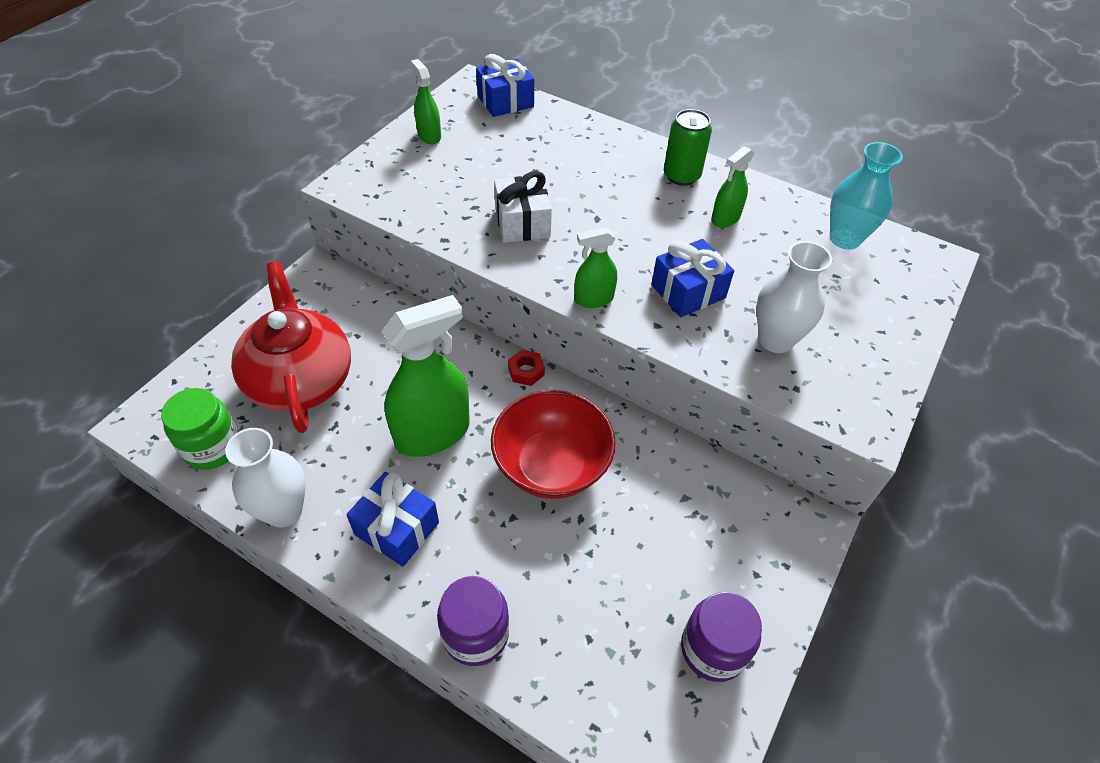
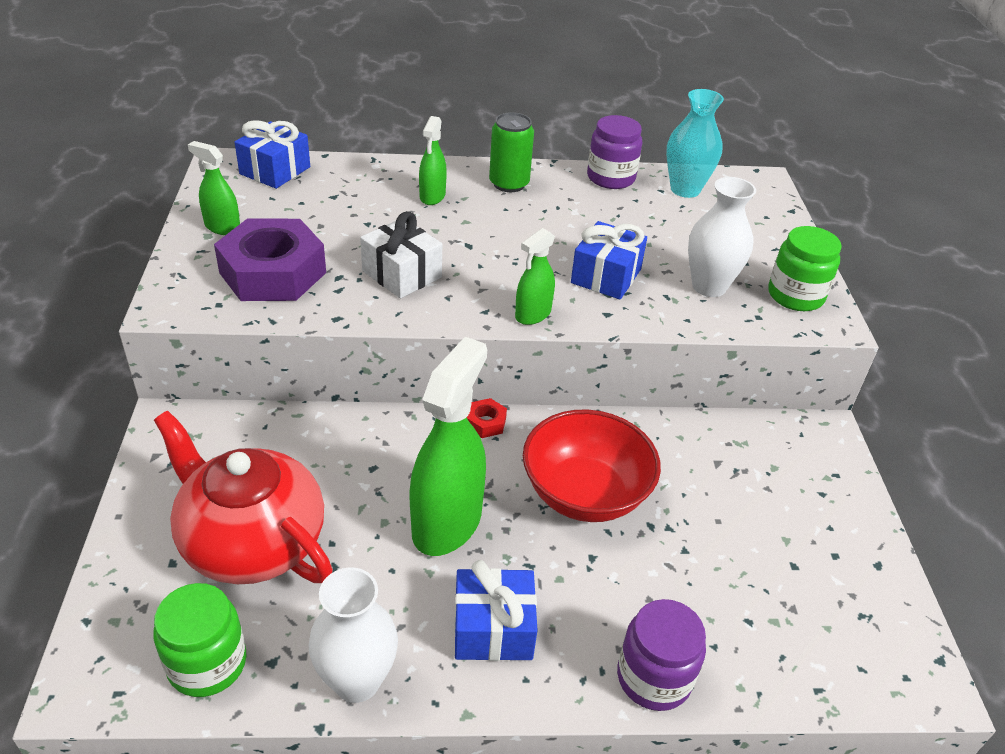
camera: 35 degrees left, 10 degrees down
(432, 185) = (273, 272): none -> purple nut
(713, 649) = (845, 570): purple jar -> purple jar (611, 178)
(725, 218) = (579, 206): green spray bottle -> green spray bottle (432, 196)
(855, 385) = (795, 296): none -> green jar

